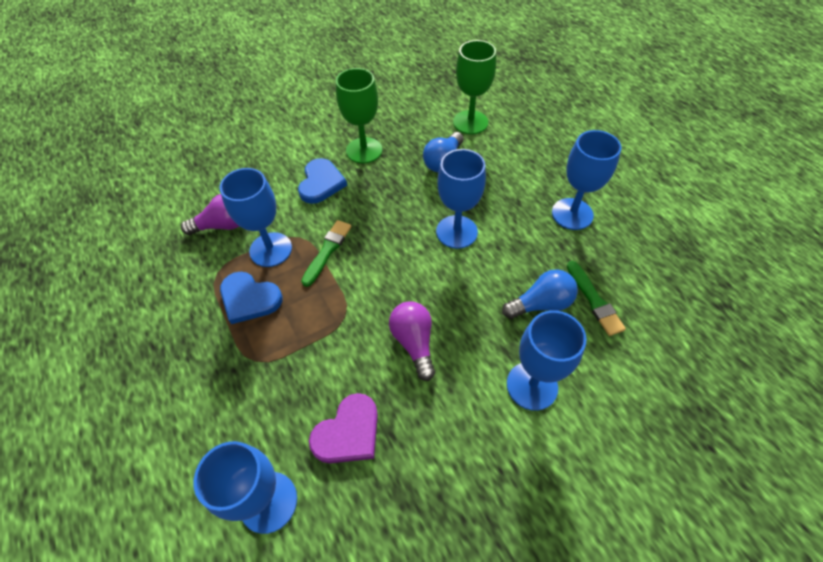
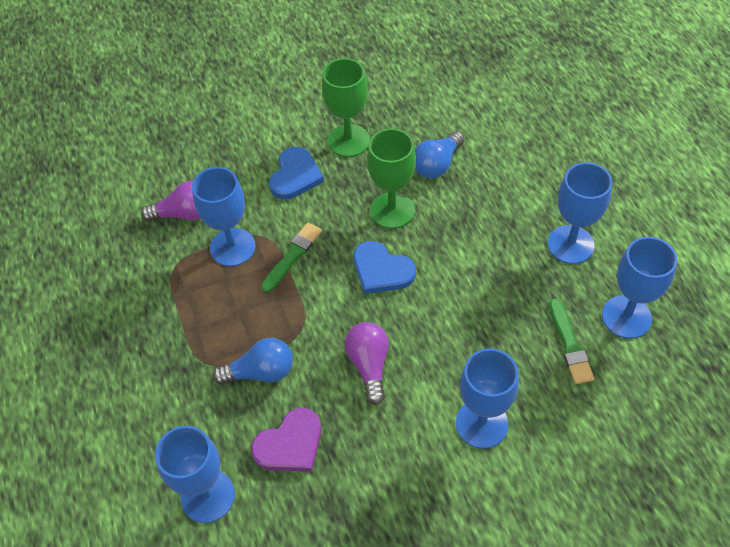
camera: 10 degrees right, 0 degrees up
(249, 299) = (206, 298): blue heart -> blue heart (381, 270)
(456, 232) = (436, 250): blue goblet -> blue goblet (626, 317)
(470, 122) = (478, 118): green goblet -> green goblet (392, 210)
(541, 304) = (511, 341): blue light bulb -> blue light bulb (261, 372)

